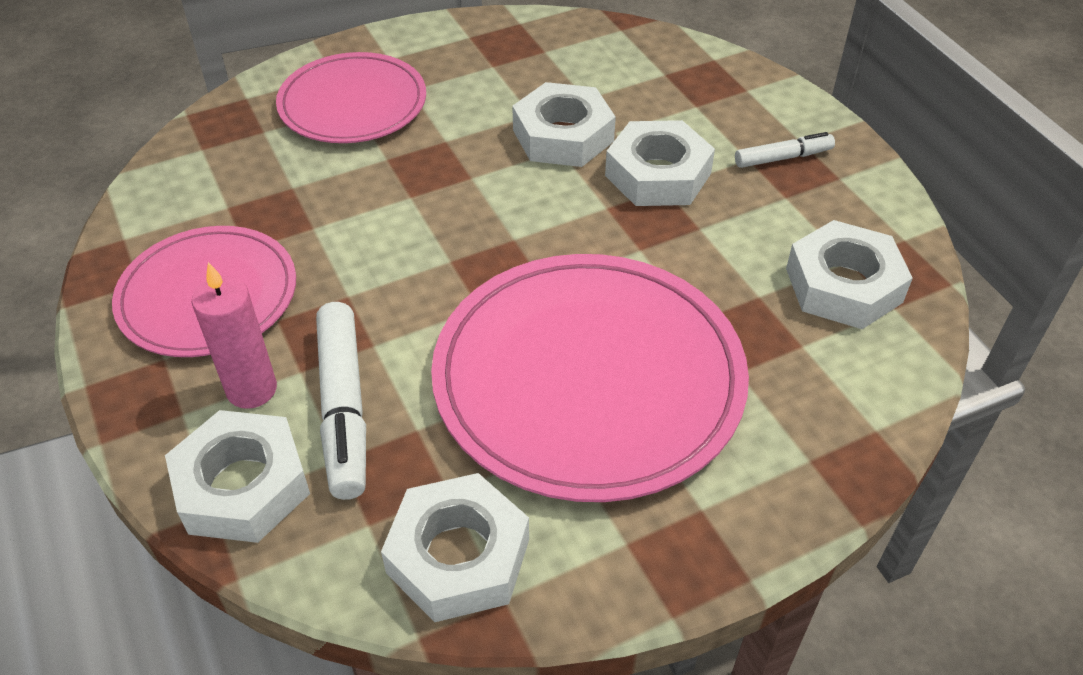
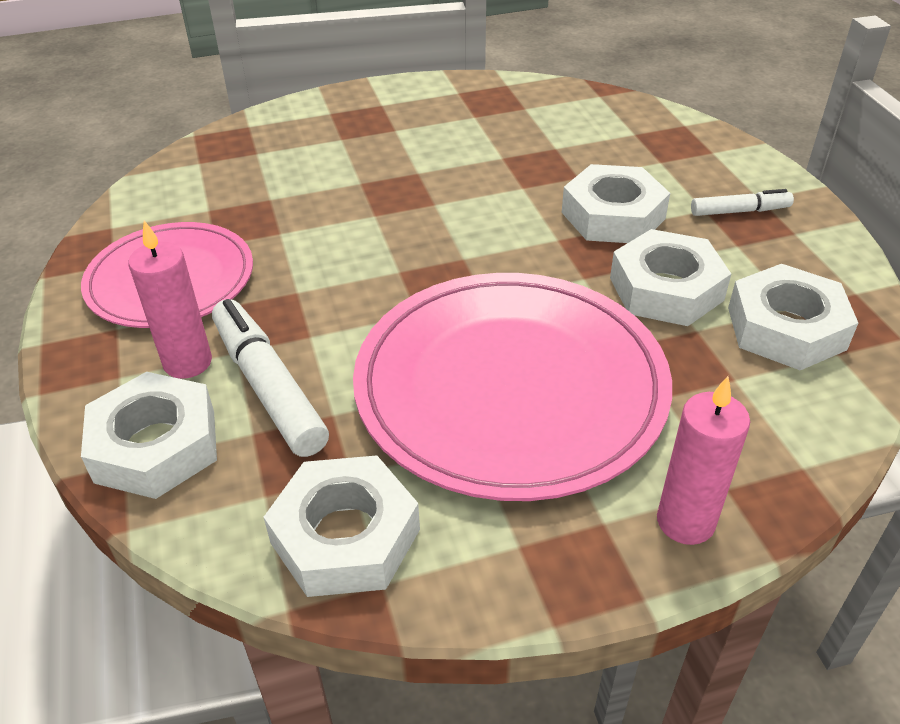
camera: 10 degrees right, 5 degrees down
(344, 407) = (268, 387): white marker -> white marker turned 150 degrees clockwise
(353, 103) = (341, 137): pink plate -> none
(563, 135) = (528, 176): white nut -> white nut (666, 289)
(776, 498) = (685, 521): none -> pink candle

